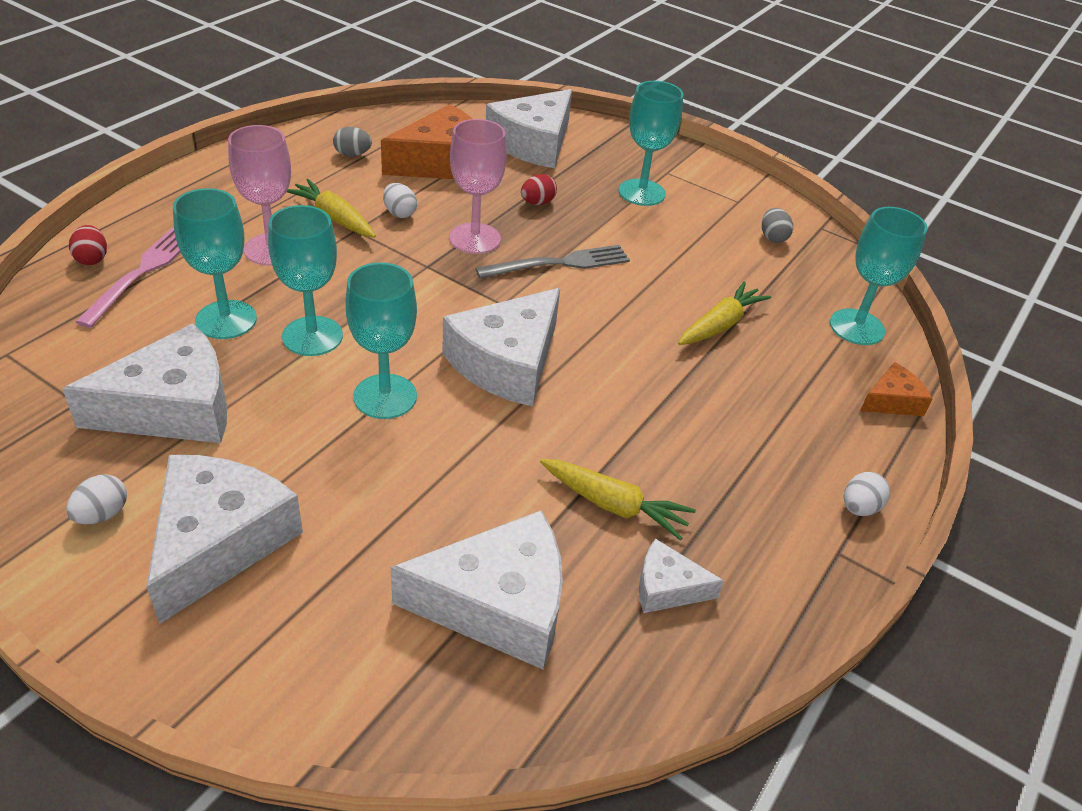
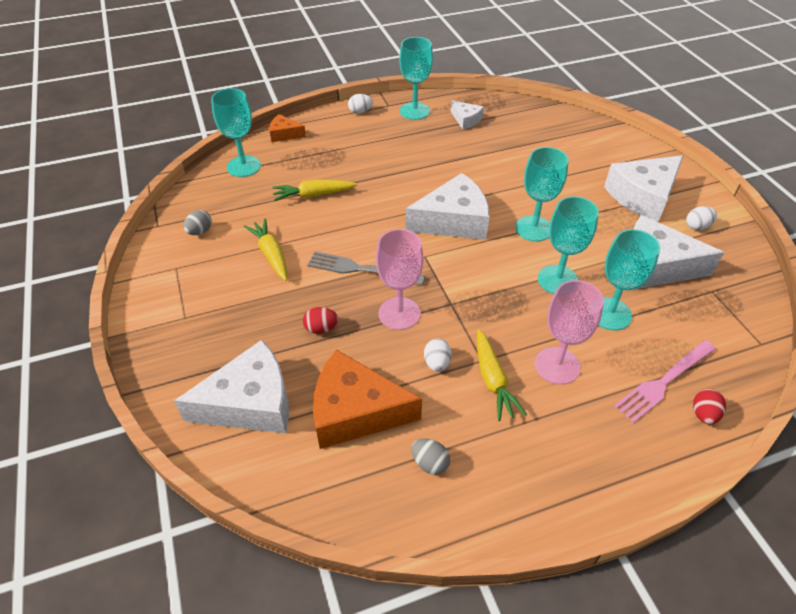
camera: 140 degrees left, 5 degrees up
(498, 604) = (535, 138): white cheese -> none
(613, 505) = (460, 147): yellow carrot -> yellow carrot (271, 254)
(641, 192) = (232, 305): turquoise goblet -> turquoise goblet (414, 111)

